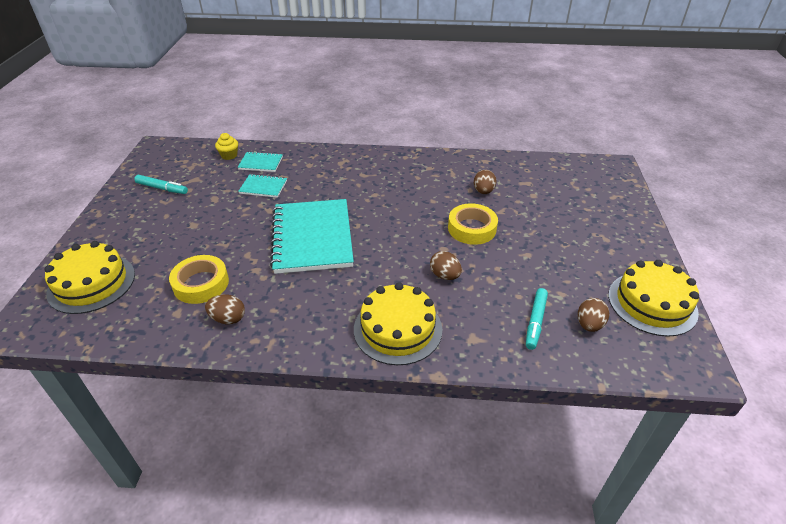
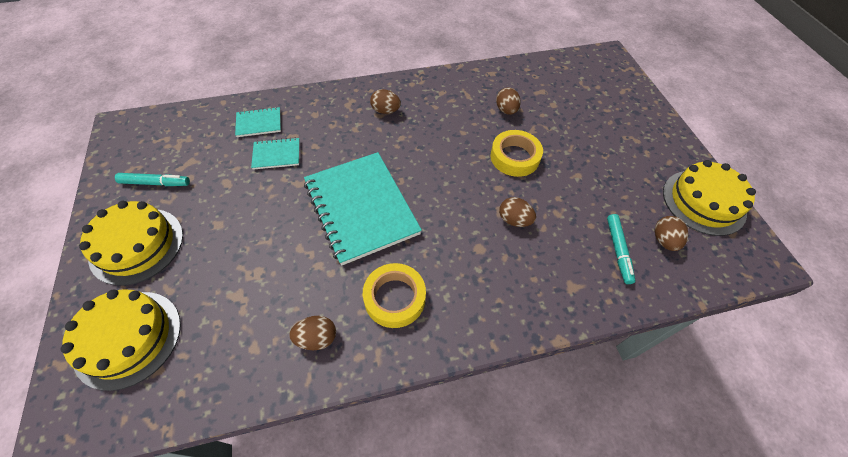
camera: 20 degrees left, 15 degrees up
(201, 284) = (264, 301): yellow tape -> yellow tape (395, 298)
(229, 155) = (217, 120): yellow cupcake -> none
(371, 173) = (385, 111): none -> brown egg
(397, 329) = (498, 297): yellow cake -> yellow cake (137, 245)

